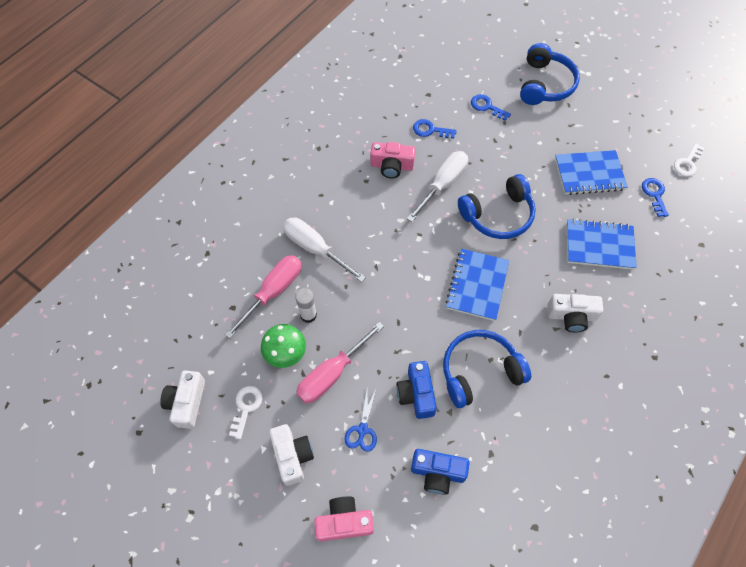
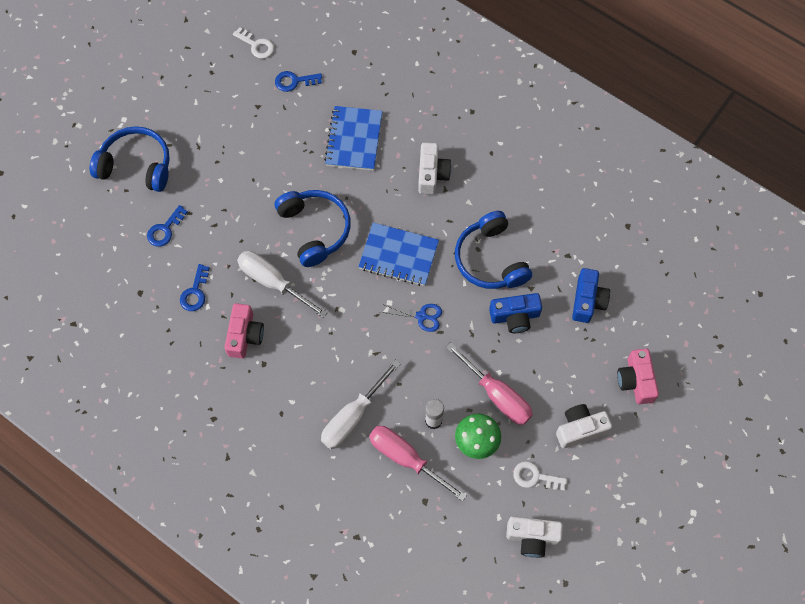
camera: 90 degrees left, 5 degrees up
(362, 430) = (552, 365): blue scissors -> blue scissors (421, 316)
(589, 174) = (266, 137): blue notebook -> none

